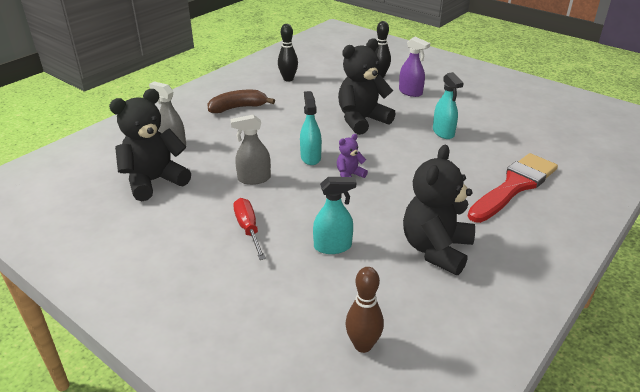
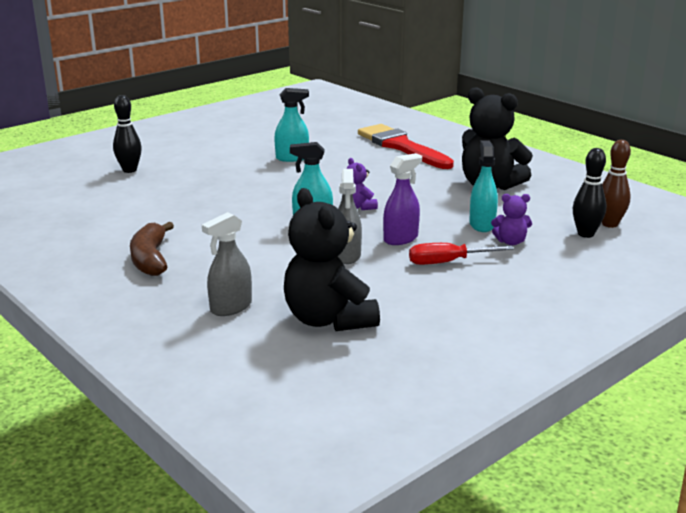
camera: 80 degrees left, 10 degrees down
(288, 79) = (85, 222): black bowling pin -> black bowling pin (585, 234)
(297, 266) = (510, 242): none -> purple teddy bear
(362, 120) = (240, 190): black teddy bear -> none
(410, 92) = (188, 160): purple spray bottle -> purple spray bottle (401, 238)

